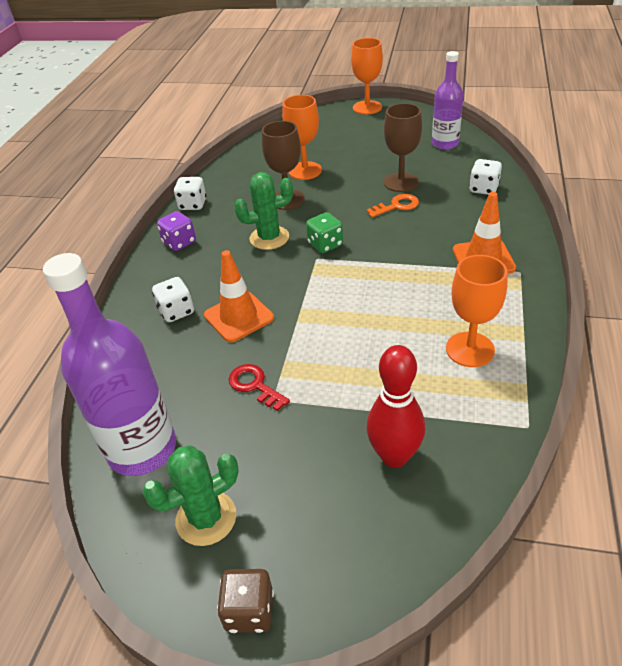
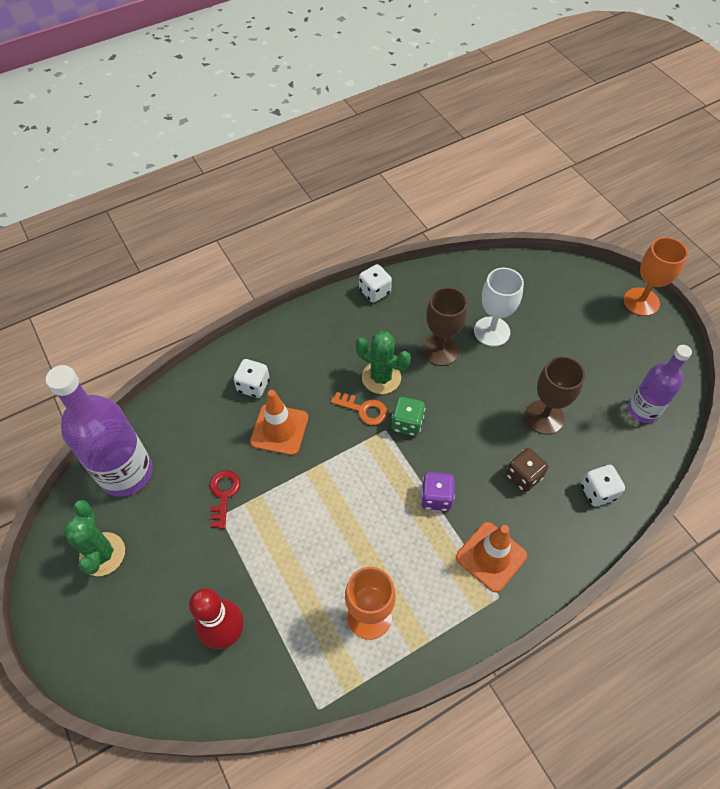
camera: 45 degrees right, 15 degrees up
(179, 242) = (324, 323): purple dice -> purple dice (436, 497)
(206, 518) = (102, 554): green cactus -> green cactus turned 60 degrees clockwise
(249, 611) = (59, 630): brown dice -> brown dice (523, 476)
(305, 171) = (492, 331): orange goblet -> white goblet
(397, 206) = (506, 439): orange key -> orange key (364, 410)

